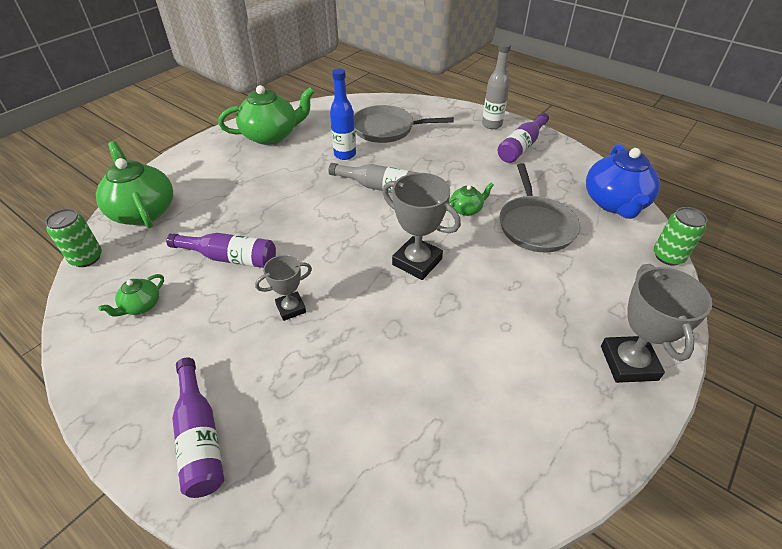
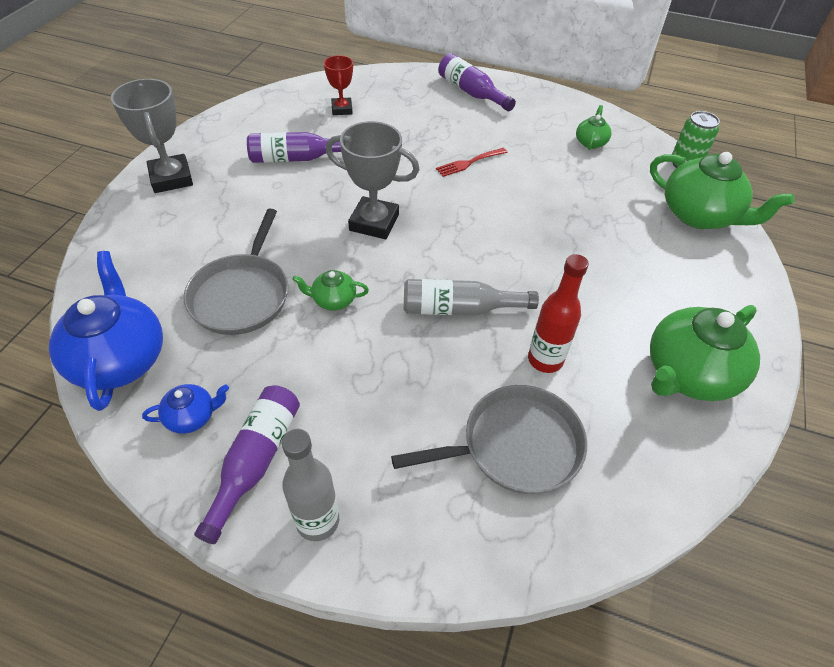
camera: 160 degrees right, 5 degrees up
(230, 258) = (559, 189): purple bottle -> purple bottle (297, 158)
(291, 308) = (469, 163): grey trophy -> red fork
(345, 154) = (545, 360): blue bottle -> red bottle
(404, 446) = (342, 109): none -> red trophy
(466, 209) = (333, 300): green teapot -> green teapot turned 45 degrees clockwise
(535, 225) = (242, 295): grey pan -> grey pan turned 150 degrees counterclockwise
(559, 168) = (192, 417): none -> blue teapot
(668, 256) = (82, 287): green can -> none

